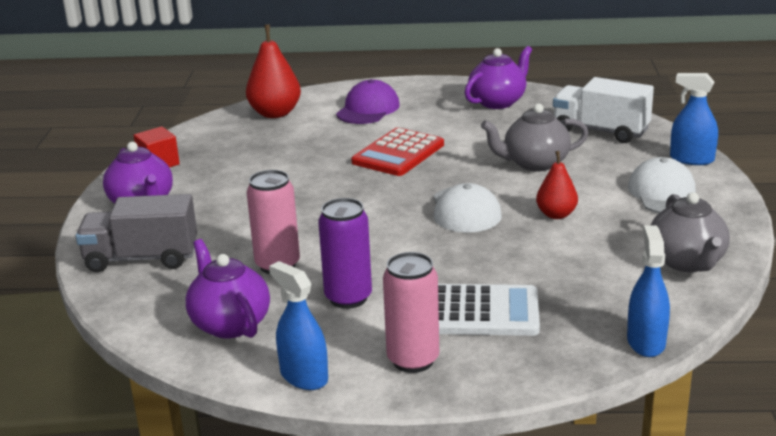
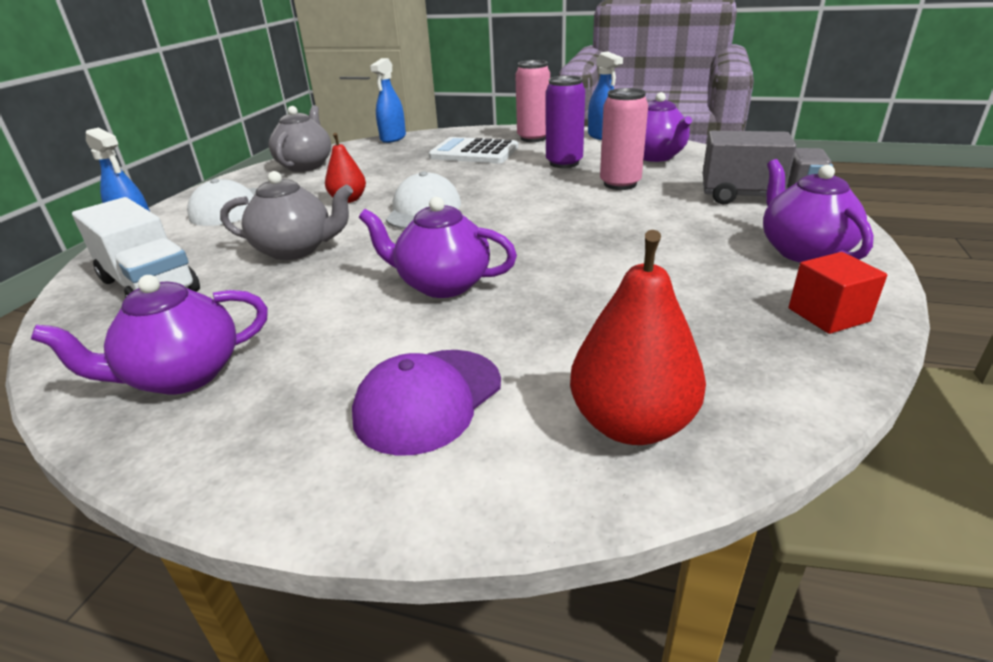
camera: 165 degrees left, 5 degrees up
(398, 153) = (442, 284): red calculator -> purple teapot

